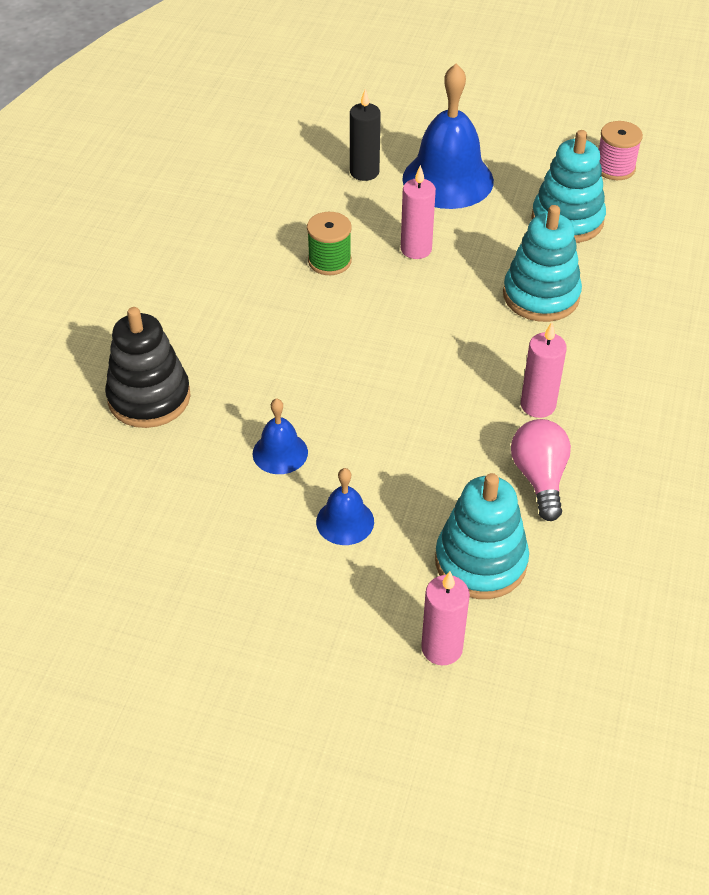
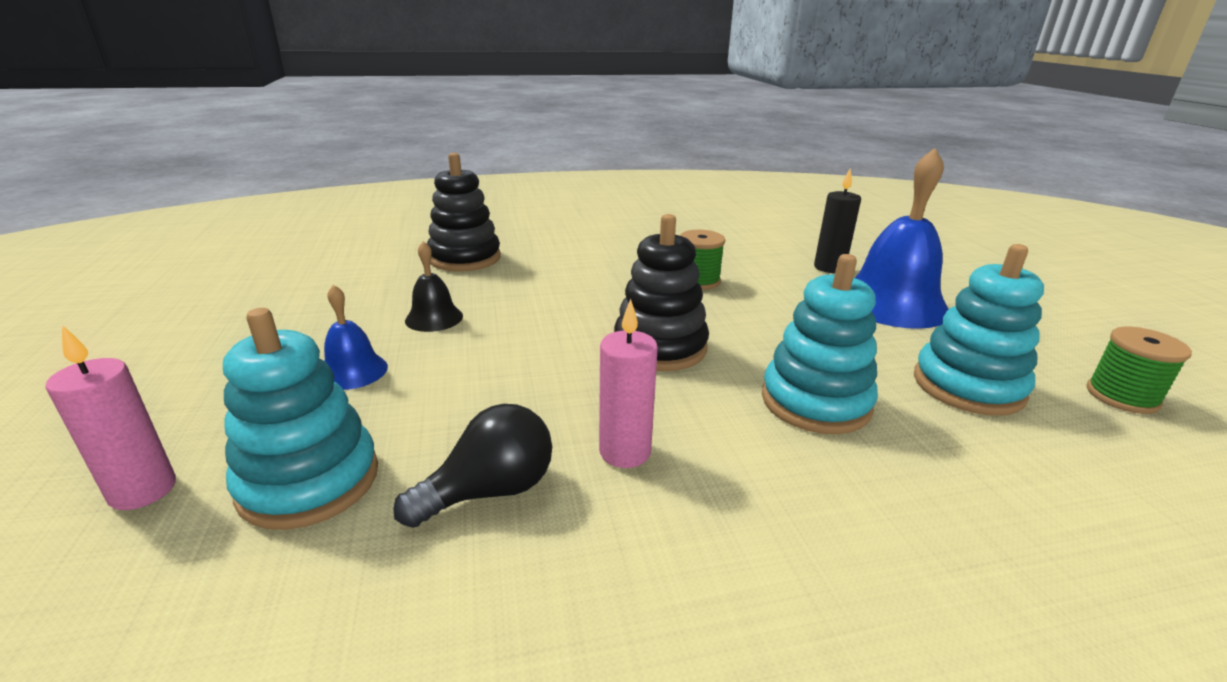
camera: 60 degrees right, 20 degrees down
(280, 452) = (434, 318): blue bell -> black bell
(416, 249) = (772, 312): pink candle -> none
(426, 335) = (660, 347): none -> black stacking toy
(539, 478) = (490, 491): pink light bulb -> black light bulb
(615, 168) = (1122, 396): pink spool -> green spool

